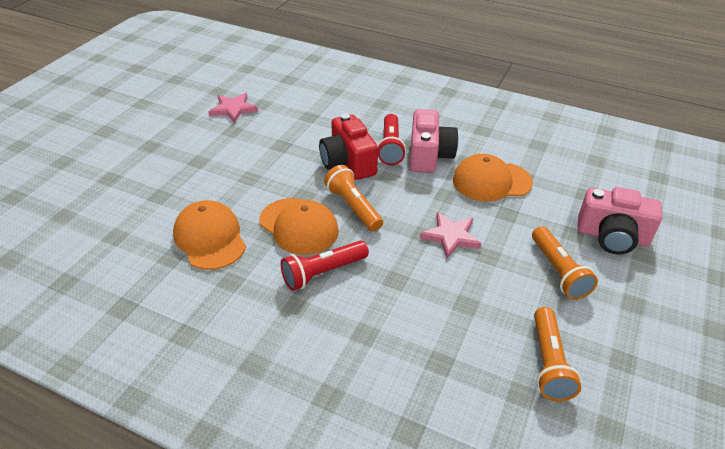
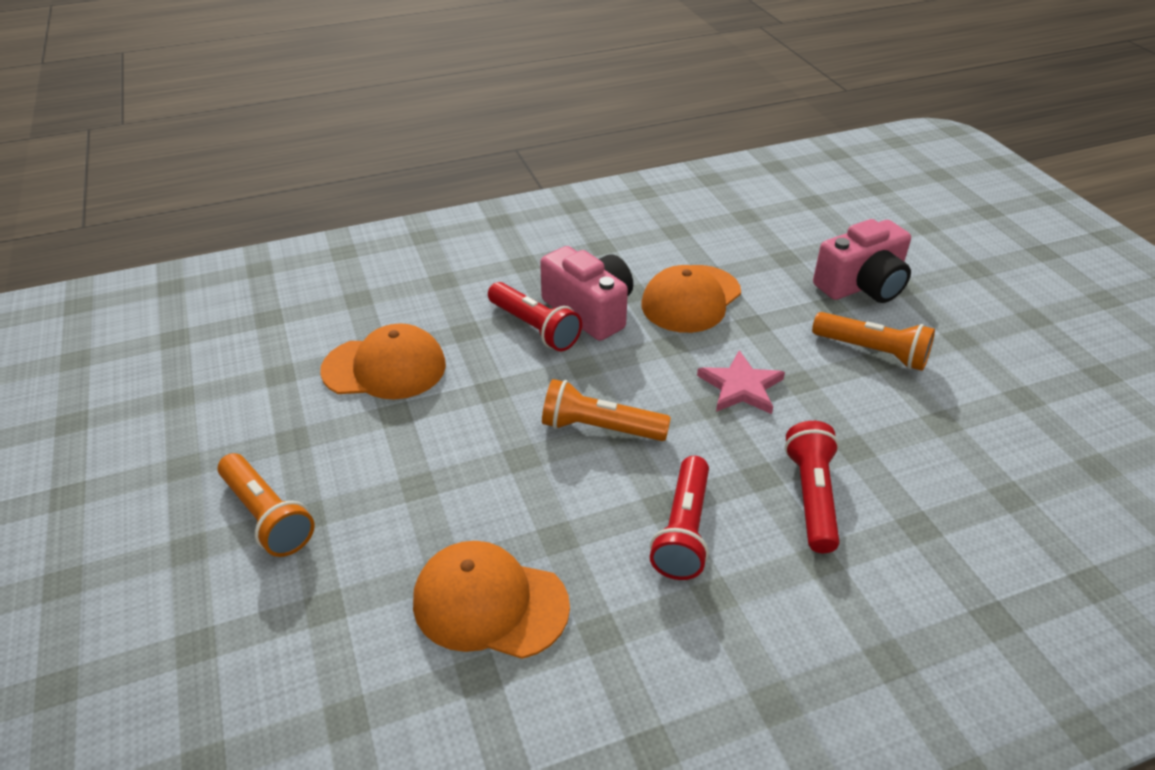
camera: 45 degrees left, 0 degrees up
(233, 109) = (246, 408): pink star -> none
(299, 226) = (574, 498): orange cap -> orange cap (384, 368)
(348, 163) = (514, 379): red camera -> none
(405, 306) = (811, 496): none -> red flashlight
(549, 363) = (987, 447): orange flashlight -> orange flashlight (267, 516)

